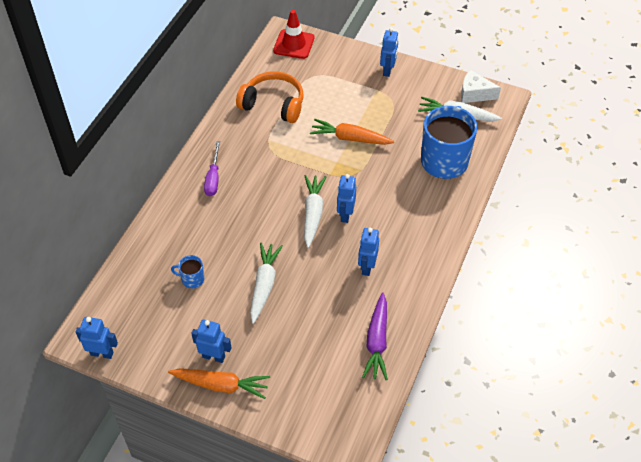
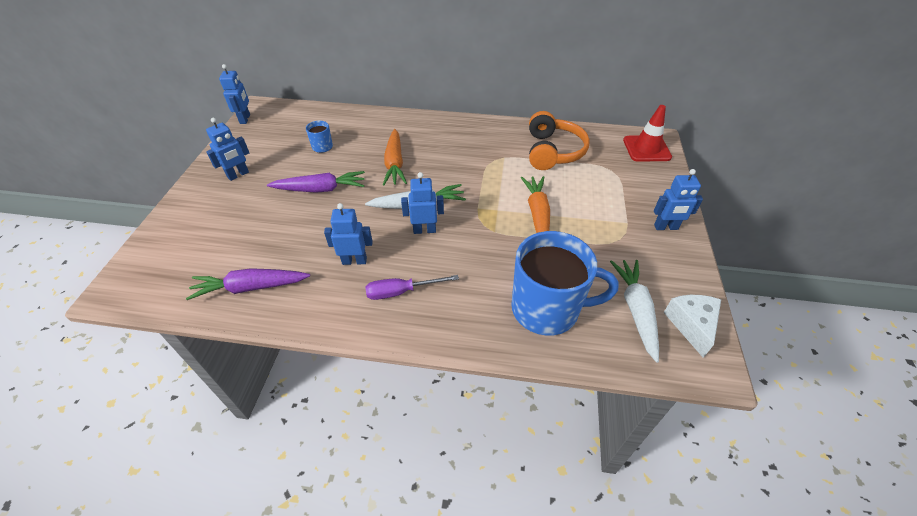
camera: 75 degrees right, 5 degrees down
(213, 178) = (441, 135): purple screwdriver -> purple screwdriver (401, 292)
(214, 356) = (238, 175): blue robot -> blue robot turned 45 degrees clockwise
(221, 385) = (207, 185): orange carrot -> orange carrot (394, 163)
(264, 285) = (320, 189): white carrot -> purple carrot

